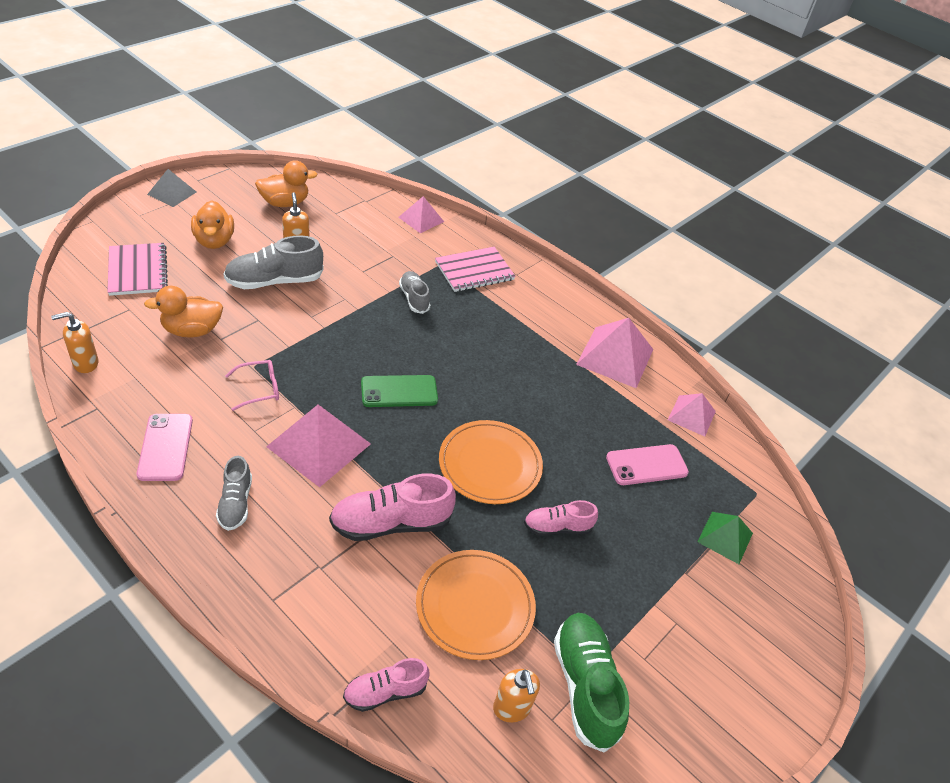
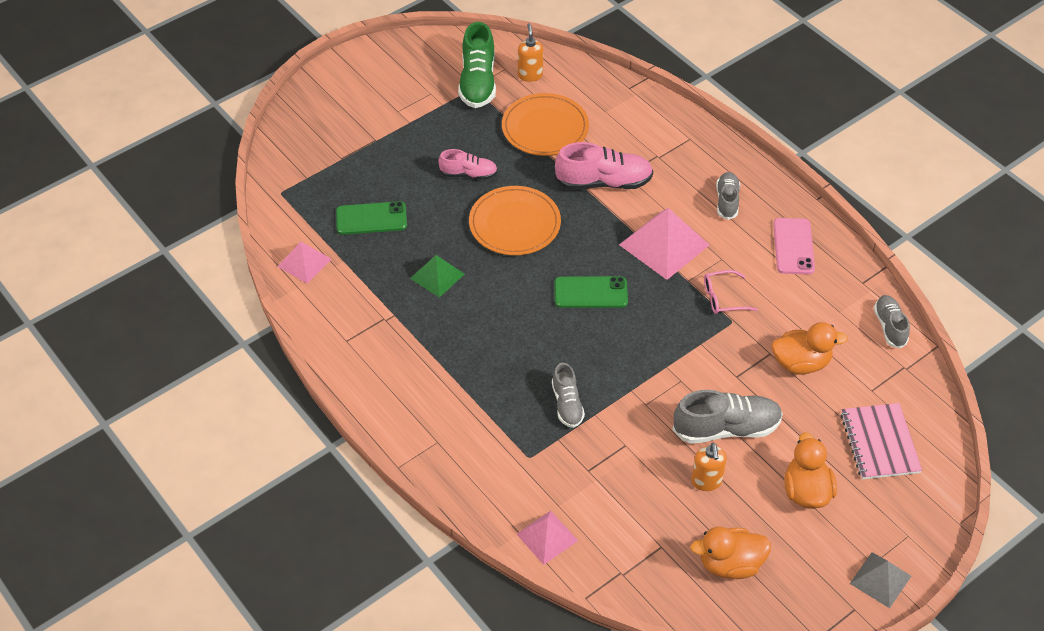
camera: 165 degrees left, 5 degrees up
(85, 363) = (889, 327): orange soap dispenser -> grey shoe
(385, 692) = (611, 87): pink shoe -> none
(474, 271) = (489, 446): pink notebook -> none
(615, 356) = (357, 327): pink pyramid -> none
(646, 465) = (371, 218): pink phone -> green phone
(725, 537) = (329, 161): green pyramid -> green pyramid (437, 276)

